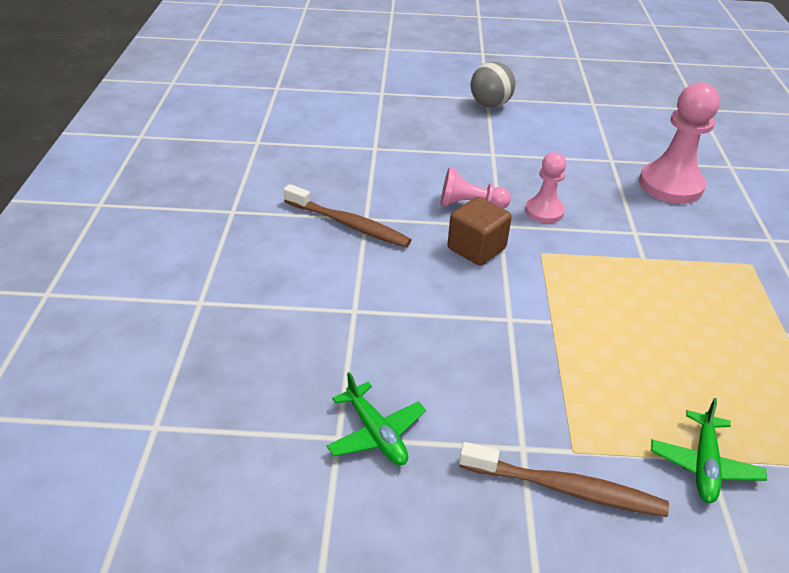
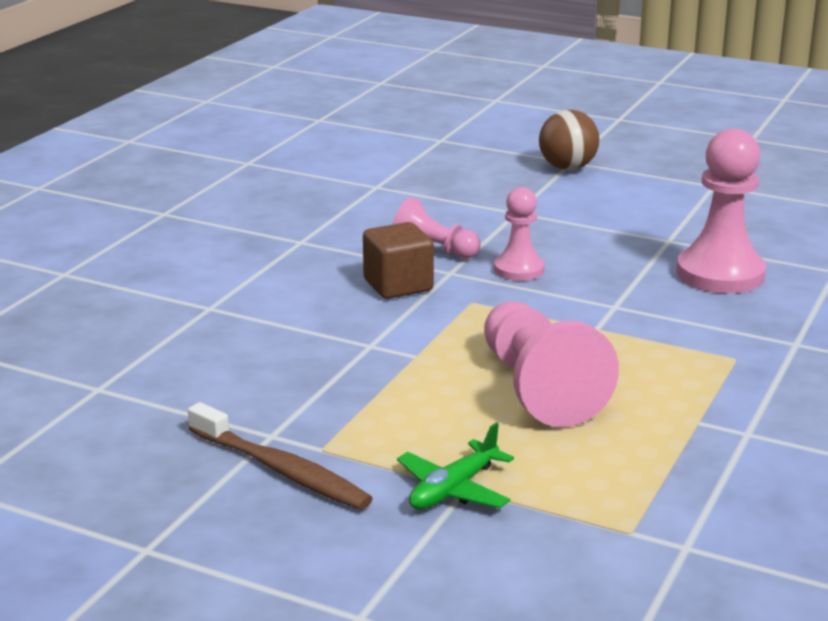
camera: 25 degrees right, 15 degrees down
(349, 224) = (276, 243): brown toothbrush -> none
(376, 433) = (136, 393): green plane -> none
(490, 105) = (567, 168): grey ball -> brown ball
(662, 332) = (538, 389): none -> pink pawn

